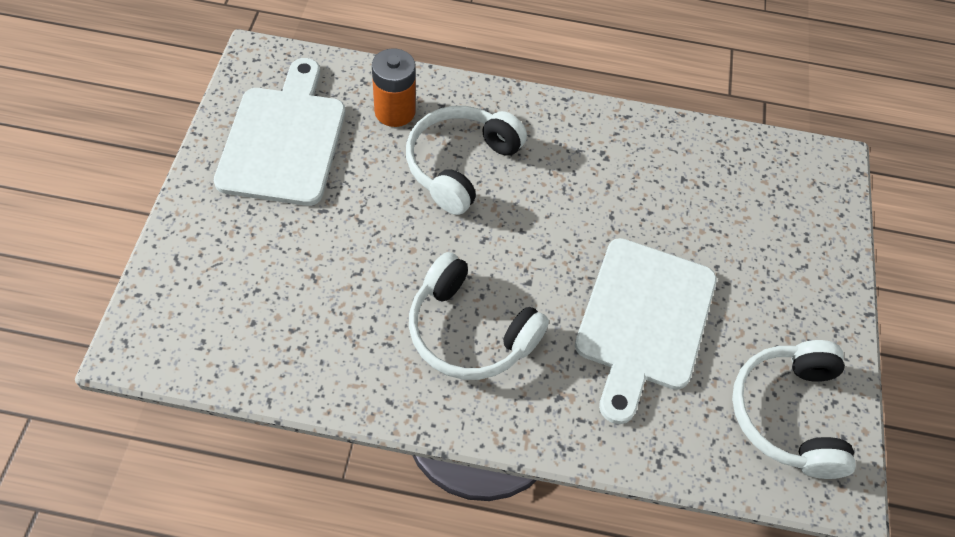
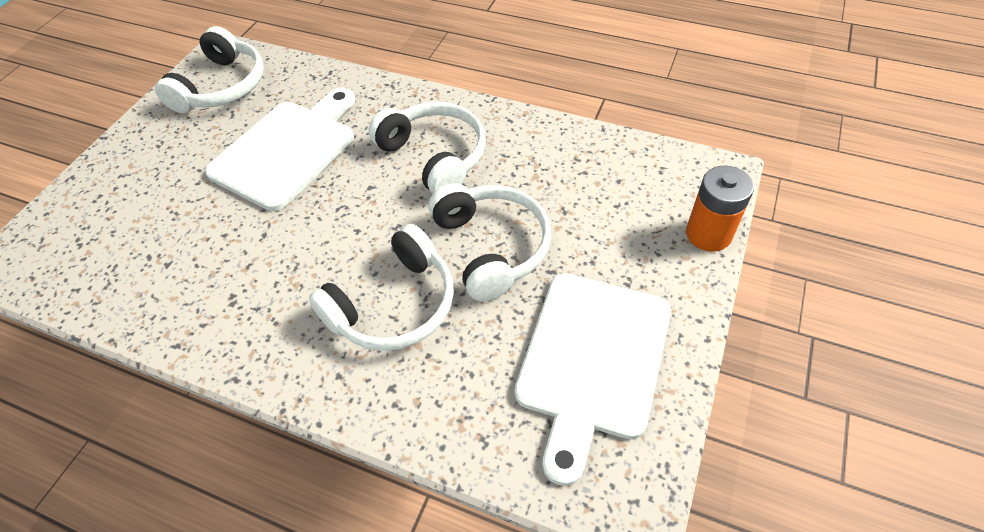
camera: 160 degrees left, 5 degrees down
(383, 227) = (491, 247): none -> white headphones
(395, 111) = (452, 385): orange battery -> orange battery (708, 234)

